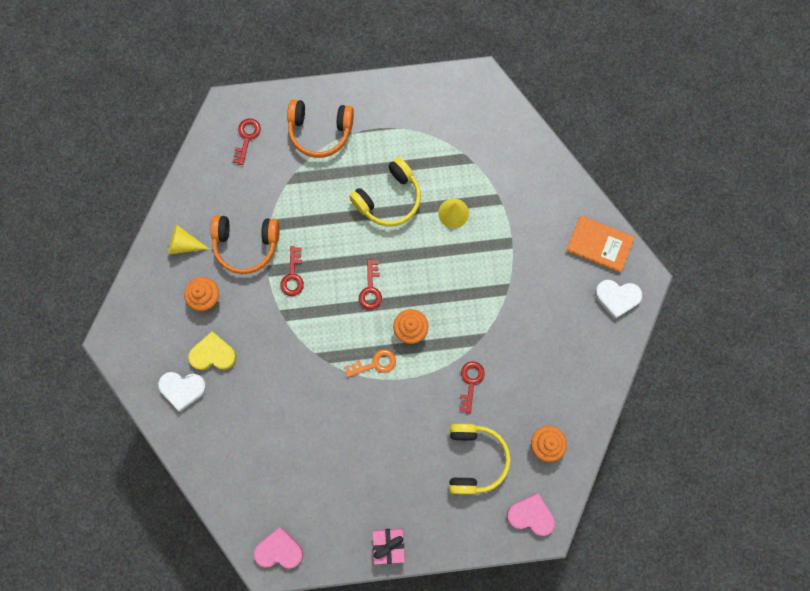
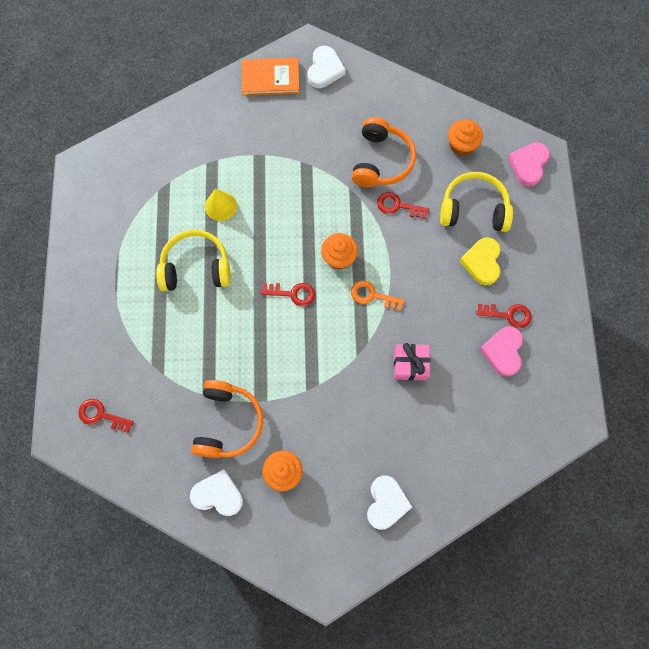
camera: 85 degrees left, 5 degrees down
(184, 244) = (218, 494): yellow cone -> white heart
(213, 354) = (349, 466): yellow heart -> yellow heart (482, 262)
(279, 550) = (562, 406): pink heart -> pink heart (503, 351)
(293, 276) = (269, 373): red key -> red key (508, 315)
(320, 131) = (107, 333): orange headphones -> orange headphones (381, 161)
(375, 363) = (372, 295): orange key -> orange key turned 60 degrees counterclockwise
(388, 545) = (556, 296): pink gift -> pink gift (410, 365)
(389, 198) = (196, 268): yellow headphones -> yellow headphones turned 60 degrees counterclockwise
(599, 244) = (270, 78): orange book -> orange book turned 60 degrees clockwise

